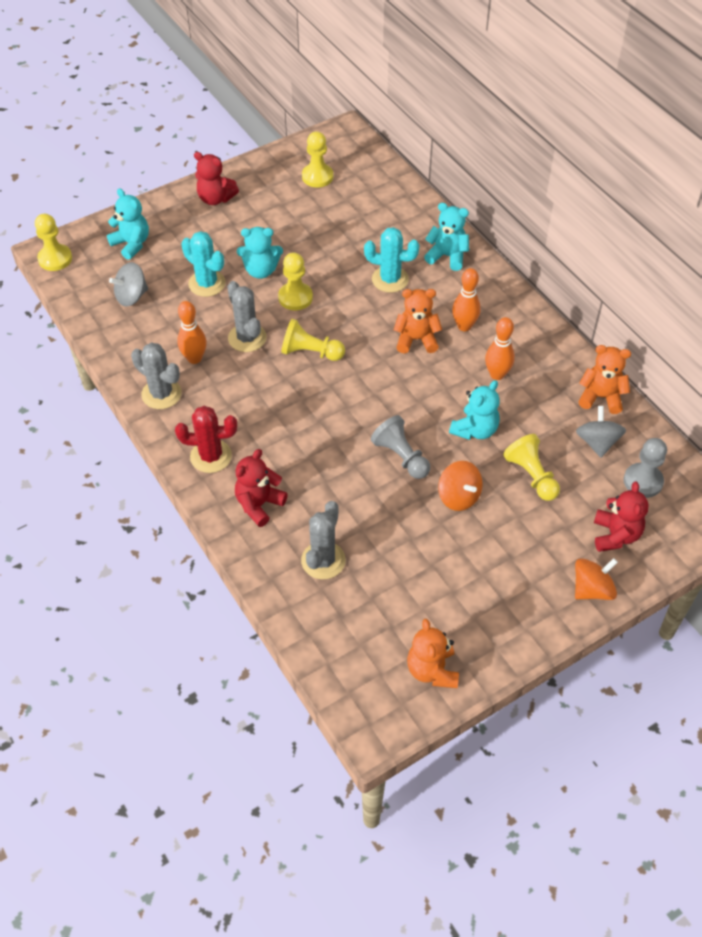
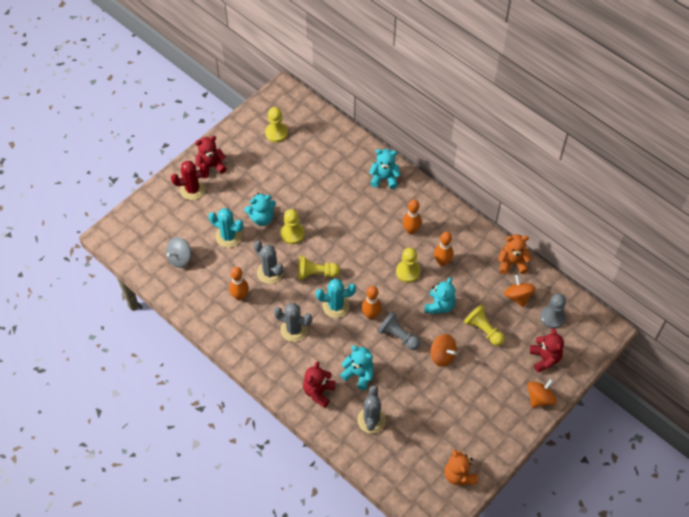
camera: 15 degrees left, 5 degrees up
(55, 259) = (115, 240): yellow pawn -> yellow pawn (408, 272)
(131, 244) = (164, 216): turquoise teddy bear -> turquoise teddy bear (359, 374)
(161, 394) = (227, 328): grey cactus -> grey cactus (294, 329)
(211, 456) = (276, 365): red cactus -> red cactus (192, 189)
(215, 198) = (211, 166): red teddy bear -> red teddy bear turned 150 degrees clockwise
(370, 421) = (371, 315): none -> orange bowling pin
(390, 279) = (351, 205): turquoise cactus -> turquoise cactus (336, 306)
(416, 340) = (382, 248): orange teddy bear -> none
(597, 442) = (518, 296): grey spinning top -> orange spinning top

